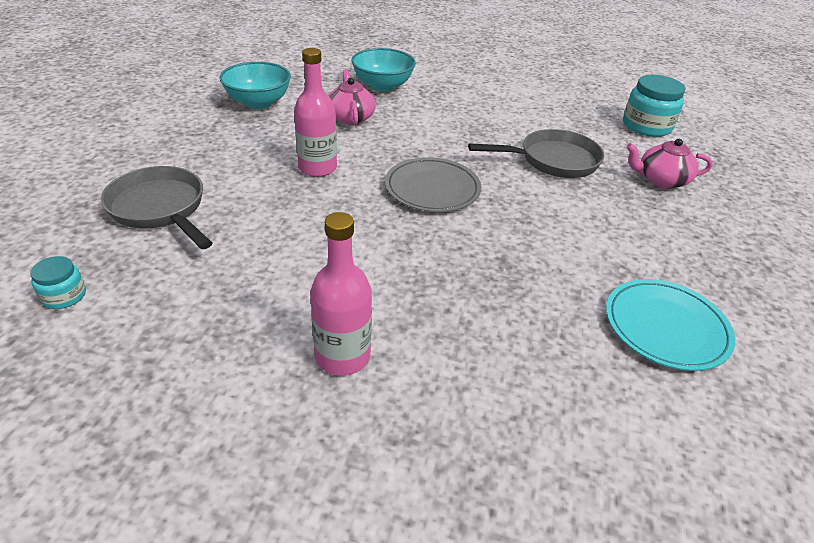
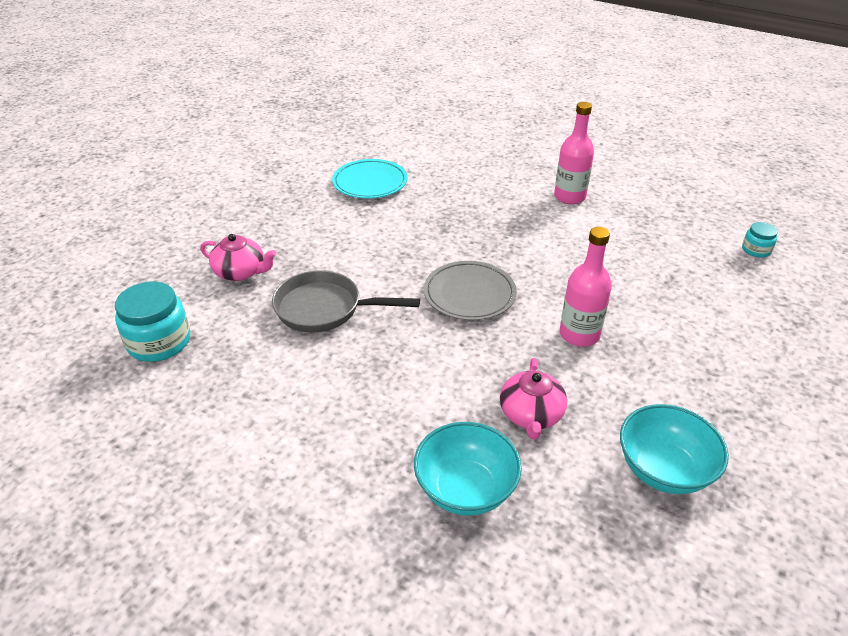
camera: 160 degrees left, 0 degrees up
(160, 208) = (723, 309): grey pan -> none

